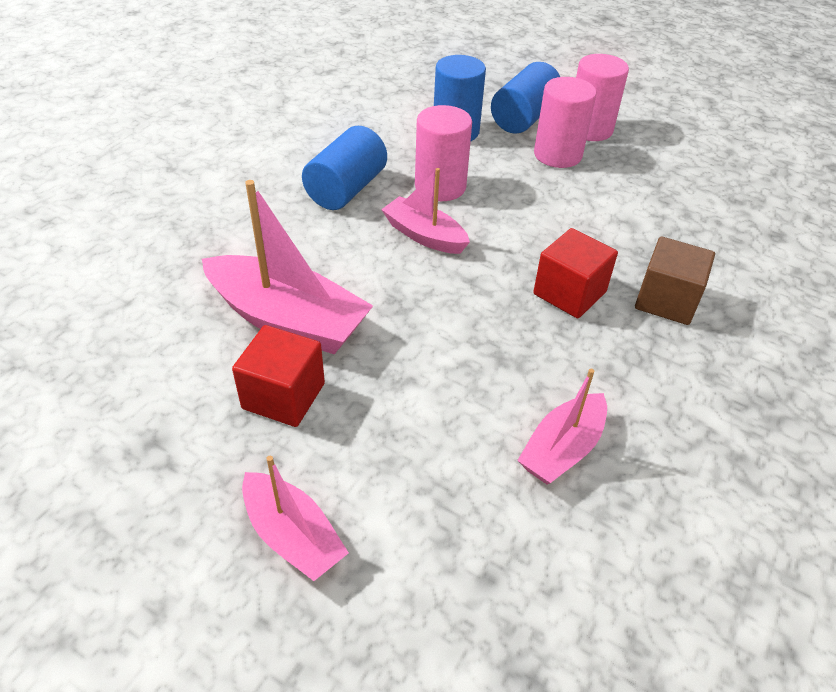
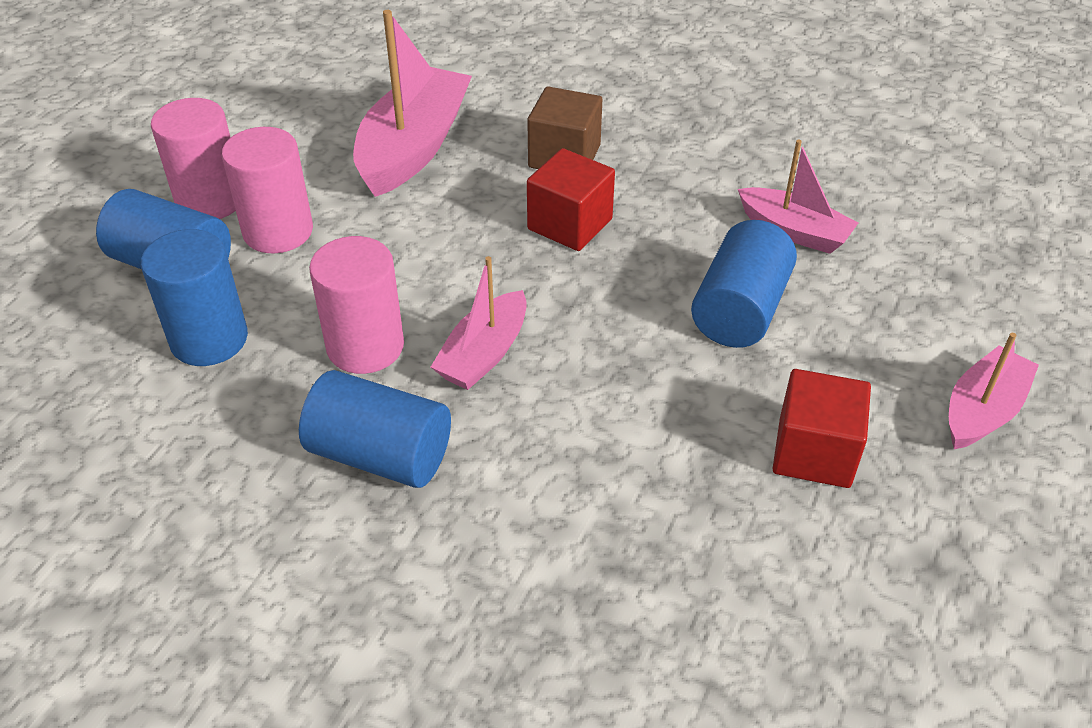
camera: 95 degrees left, 0 degrees up
(288, 320) = (687, 473): pink boat -> pink boat (413, 147)
(453, 383) = (740, 310): none -> blue cylinder

